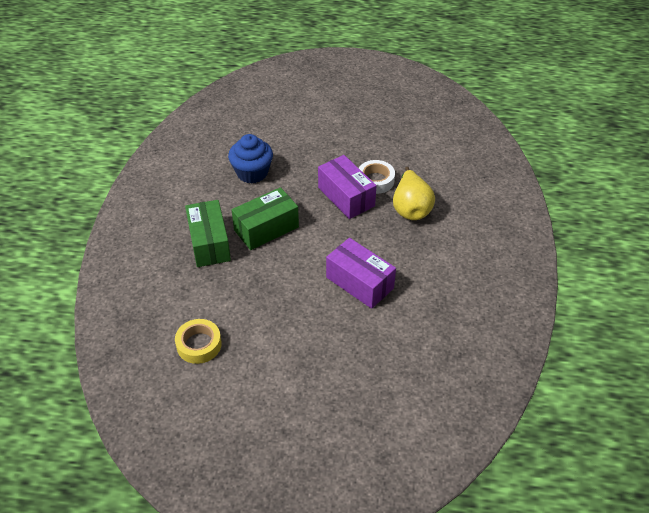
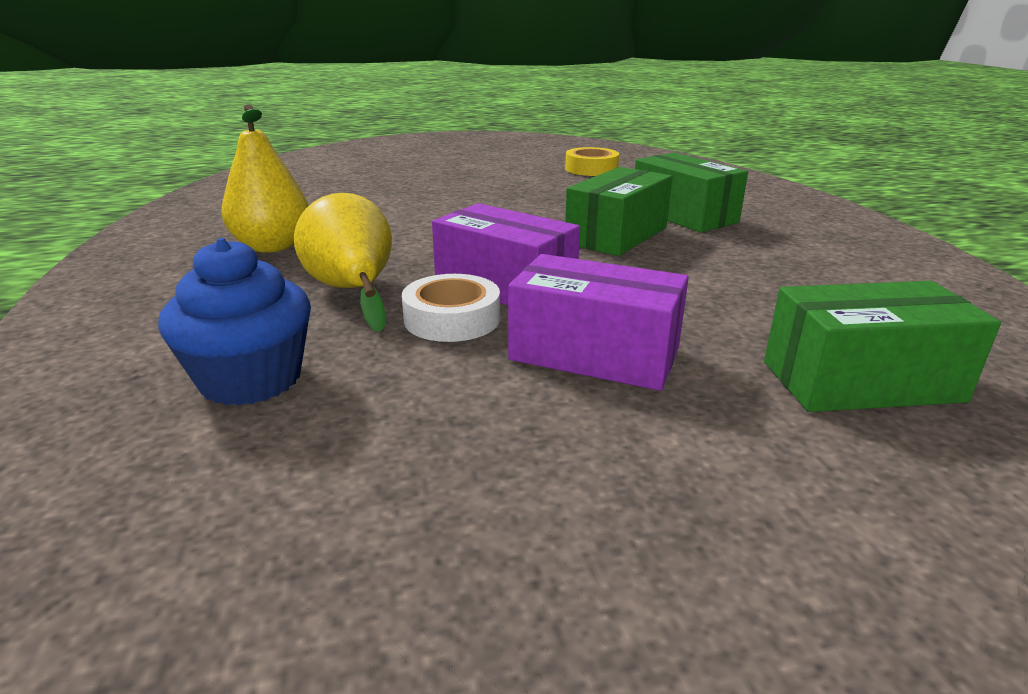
camera: 160 degrees right, 20 degrees down
(252, 173) = (739, 287): blue cupcake -> blue cupcake (251, 379)
(266, 123) = (861, 381): none -> green box
(359, 283) = (424, 215): purple box -> purple box (594, 354)
(449, 262) = (272, 246): none -> yellow pear

